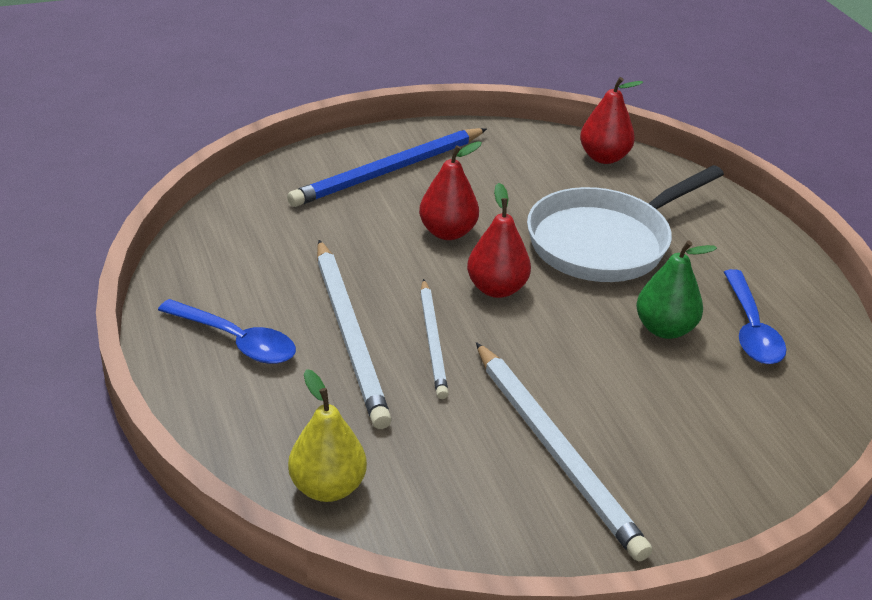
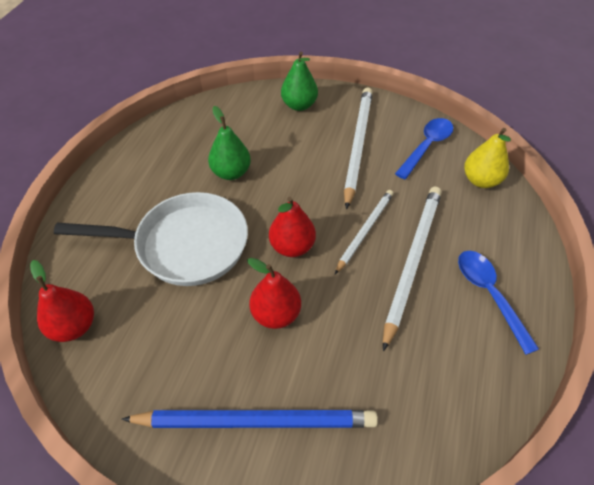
camera: 140 degrees left, 15 degrees up
(718, 475) = (299, 105): none -> green pear
(751, 329) = (189, 150): blue spoon -> blue spoon (426, 146)

